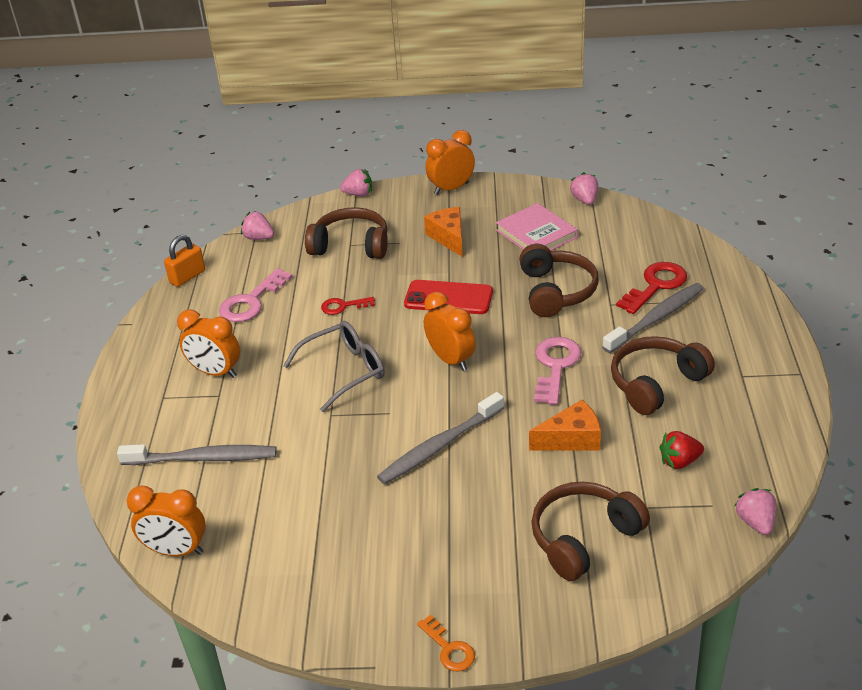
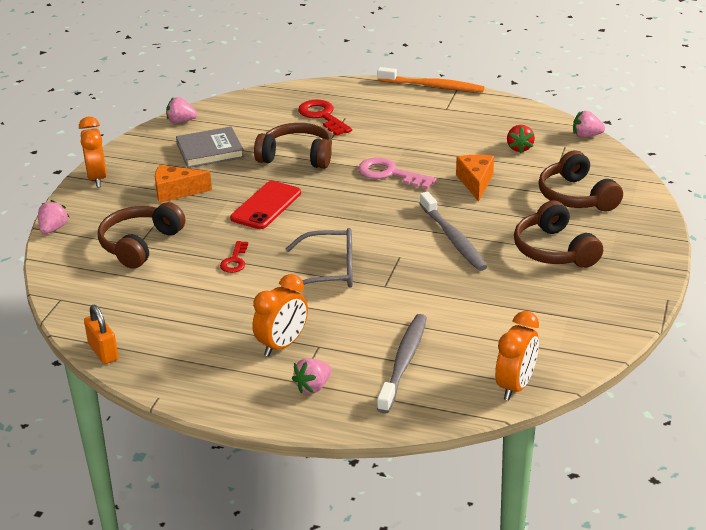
camera: 75 degrees left, 5 degrees down
(251, 301) = (183, 313): pink key -> none
(259, 238) = (73, 298): pink strawberry -> pink strawberry (313, 387)
(345, 371) = (330, 271): grey glasses -> grey glasses turned 105 degrees clockwise
(449, 648) = (659, 265): orange key -> none
(451, 359) = (351, 217): orange clock -> none
(536, 234) = (210, 151): pink book -> grey book
(655, 319) = (362, 124): grey toothbrush -> none
(656, 383) = (435, 139): brown headphones -> brown headphones (554, 250)
(793, 351) = (432, 86): none -> orange toothbrush

